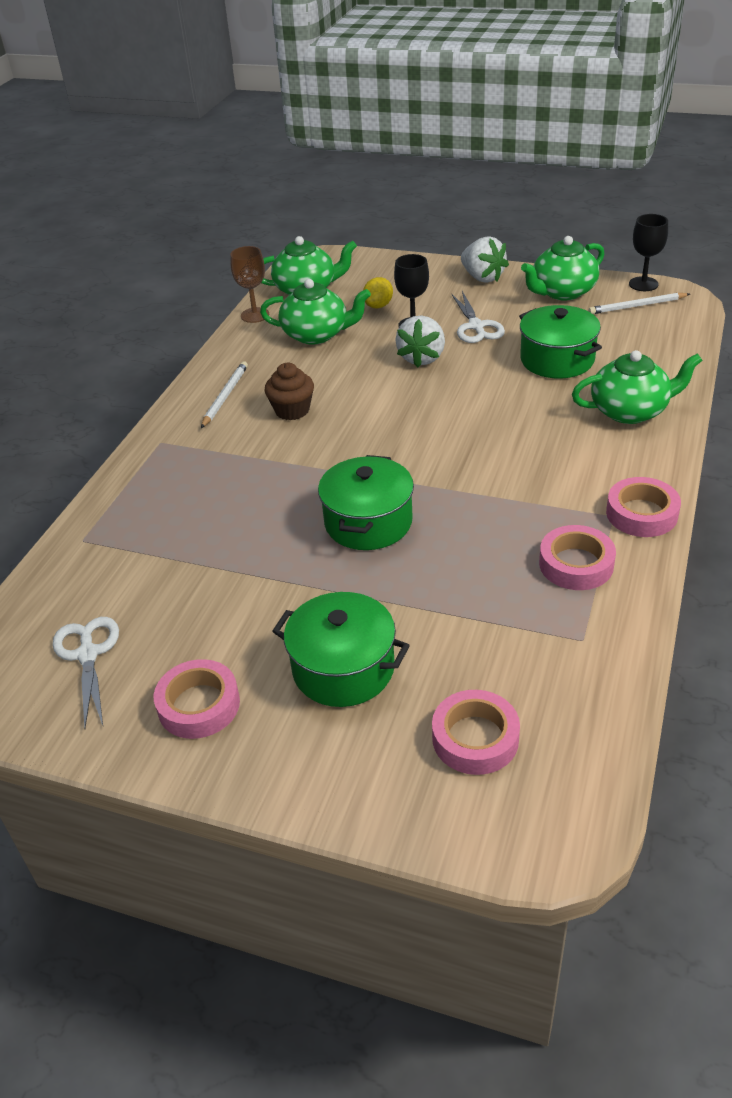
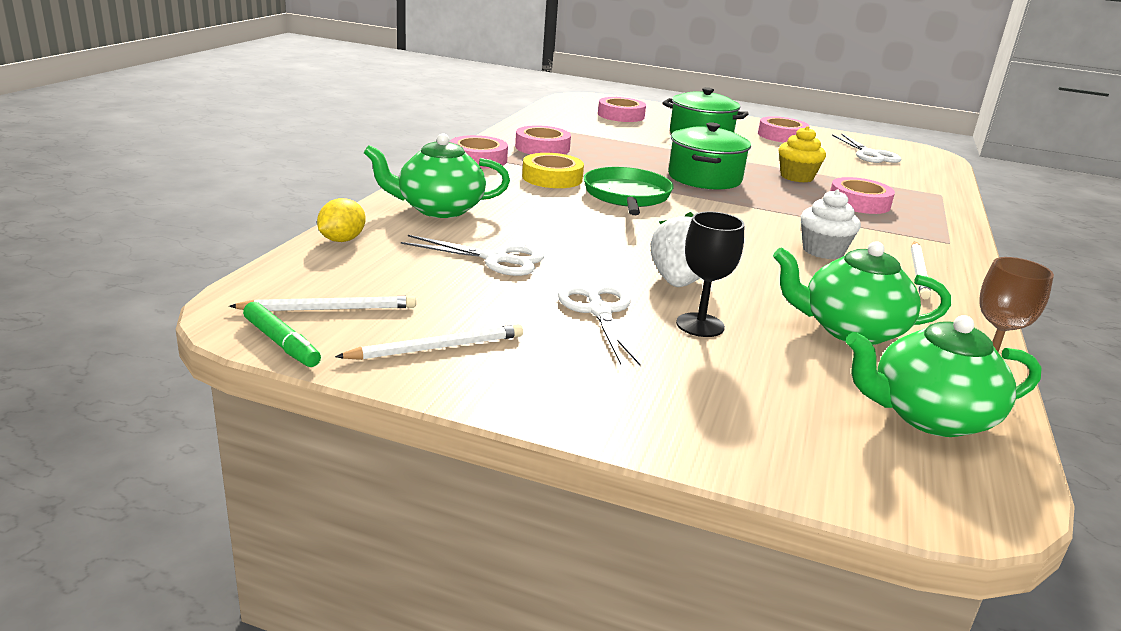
camera: 175 degrees right, 15 degrees down
(204, 500) = (859, 203): none -> pink tape
(248, 550) = (796, 177): none -> yellow cupcake
(292, 410) = (823, 251): brown cupcake -> white cupcake
(378, 306) = (769, 365): yellow lemon -> yellow lemon (342, 240)
(460, 465) = (627, 196): none -> green pan
(482, 277) = (577, 397): white strawberry -> none
(544, 487) = (552, 178): none -> yellow tape
(557, 360) = (495, 259): green pot -> white scissors
(562, 292) = (436, 347): green teapot -> white pencil
(643, 284) = (281, 343): black goblet -> green marker

